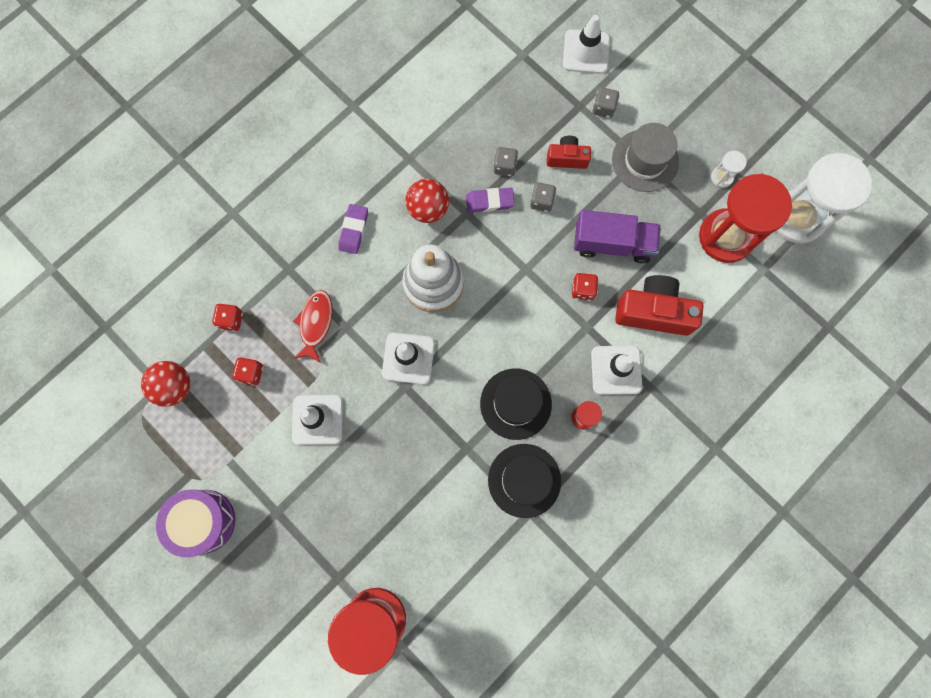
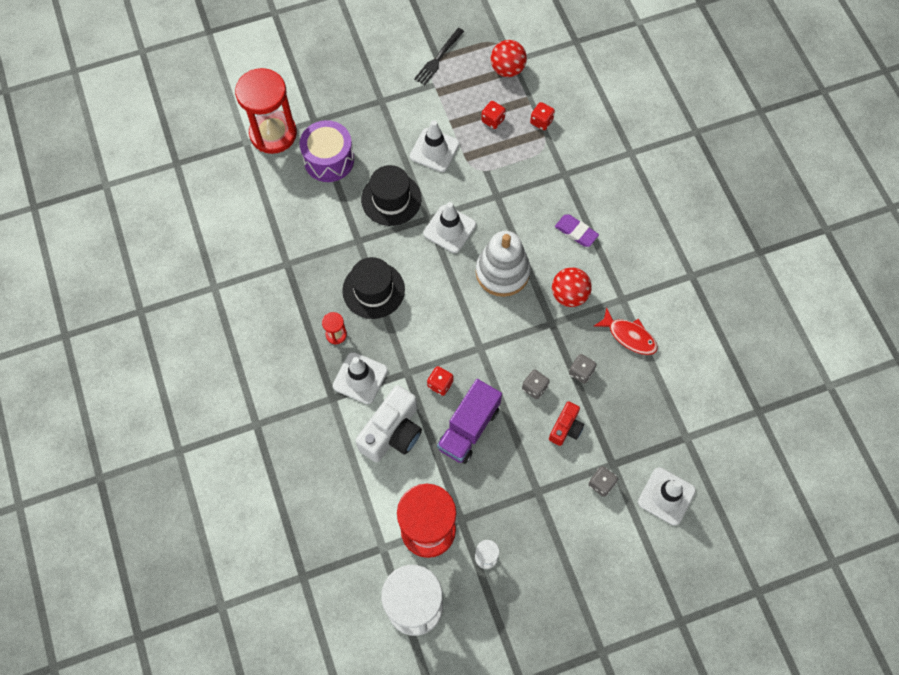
camera: 115 degrees right, 10 degrees down
(190, 473) = (438, 58): none -> black fork
(204, 521) = (400, 55): purple drum -> purple drum (329, 160)
(315, 323) = (510, 176): red fish -> red fish (629, 336)
(489, 201) = (554, 346): purple eraser -> none
(524, 480) = (312, 270): black hat -> black hat (391, 199)
(645, 160) = (533, 495): grey hat -> none
(653, 312) = (392, 432): red camera -> white camera

